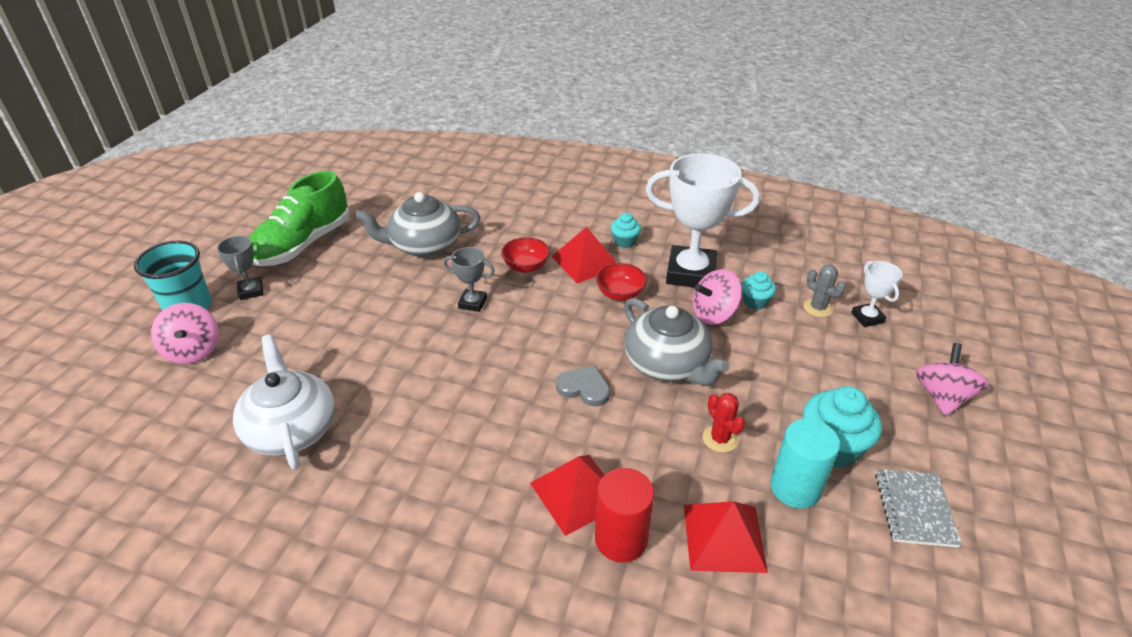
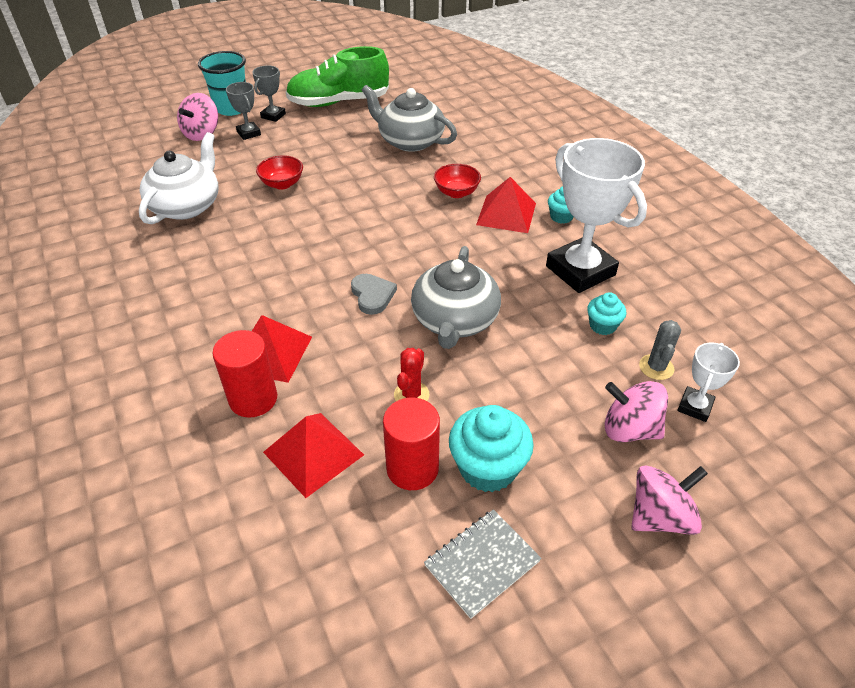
camera: 45 degrees right, 5 degrees up
(472, 303) = (385, 196): grey trophy -> grey trophy (249, 133)
(620, 294) = (496, 251): red bowl -> red bowl (282, 184)
(714, 314) = (550, 311): pink spinning top -> pink spinning top (629, 429)
(795, 488) = (412, 468): turquoise cylinder -> red cylinder

